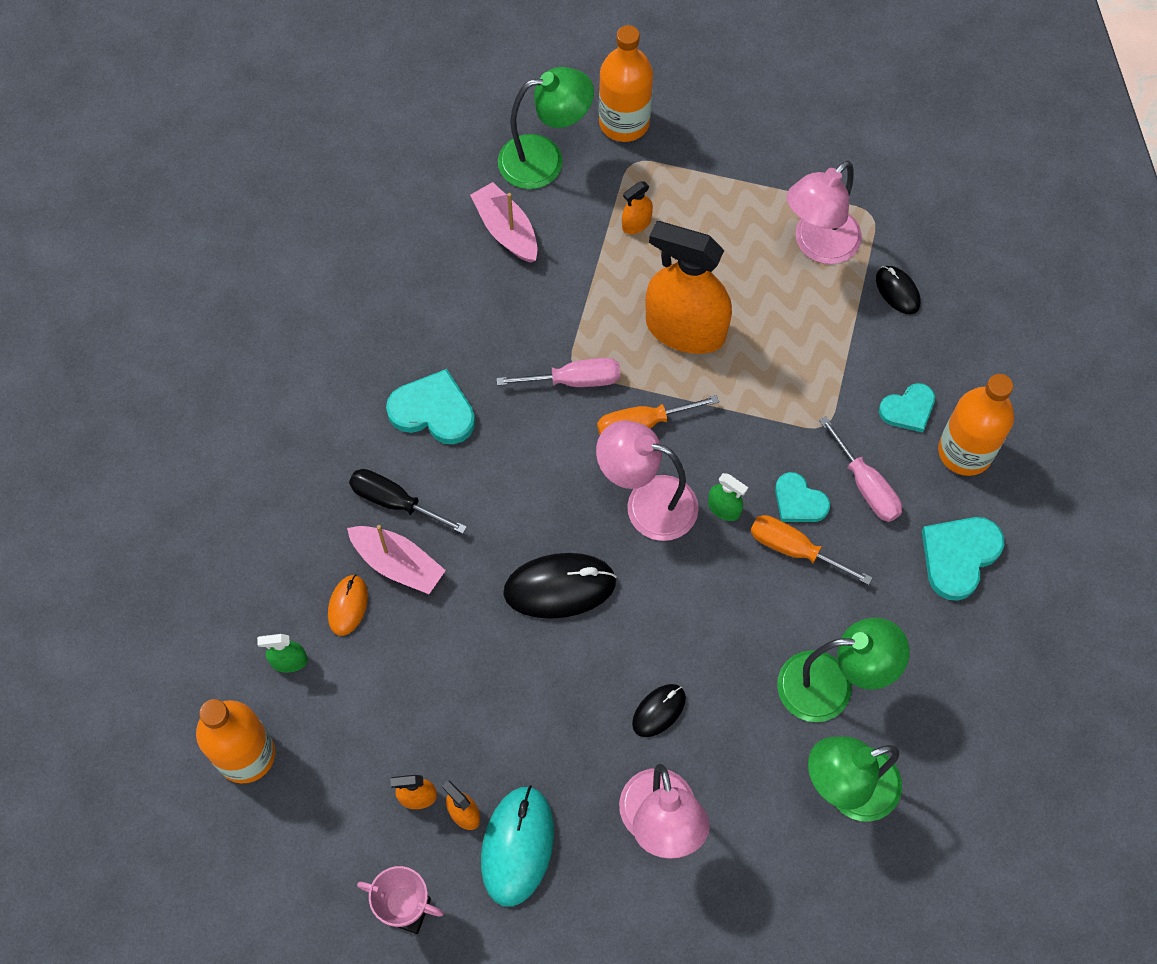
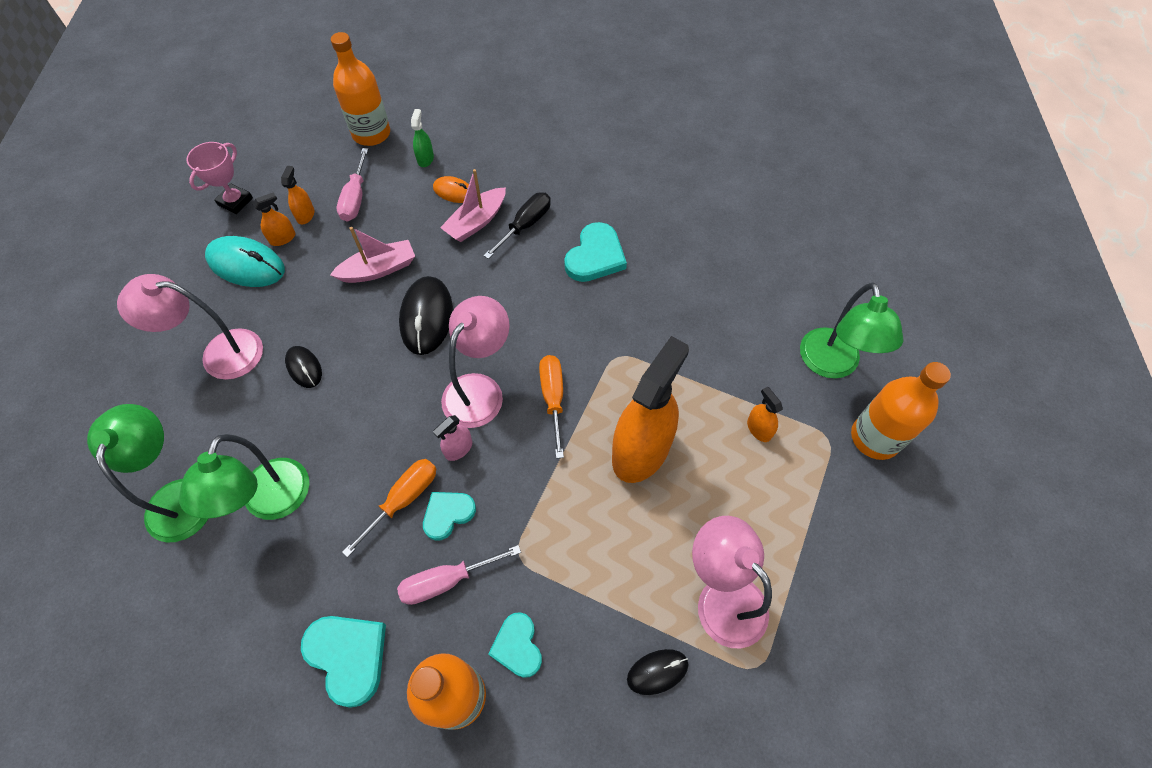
camera: 100 degrees right, 5 degrees down
(506, 230) = (757, 326): pink boat -> pink boat (378, 269)
(574, 380) = (604, 354): pink screwdriver -> pink screwdriver (355, 198)
(724, 508) = (458, 448): green spray bottle -> pink spray bottle

